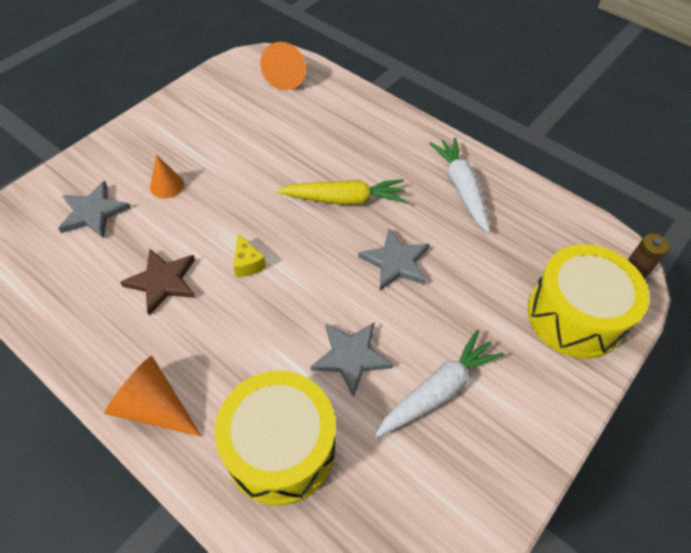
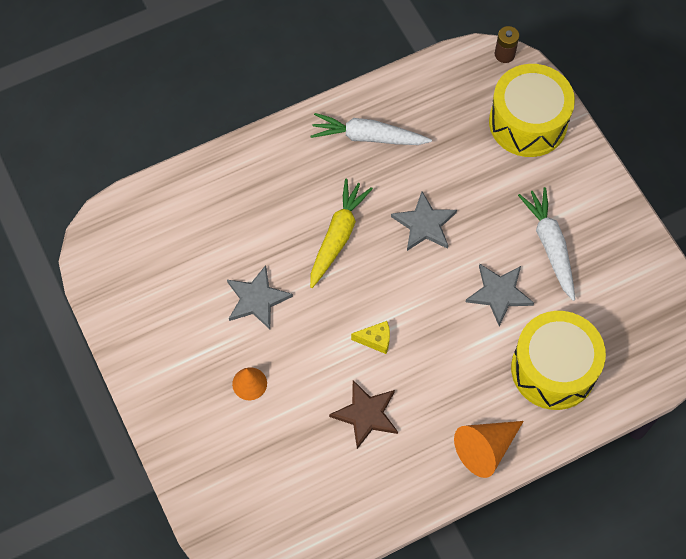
camera: 65 degrees left, 10 degrees up
(94, 212) = (255, 457): grey star -> grey star (257, 299)
(288, 75) = (140, 223): orange cone -> none

